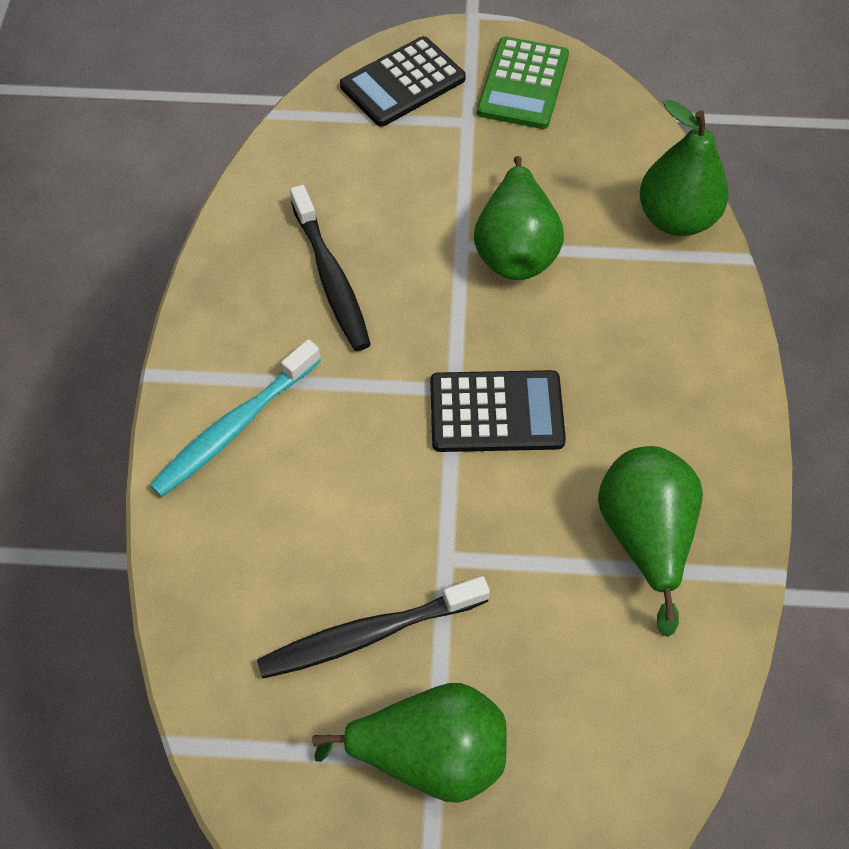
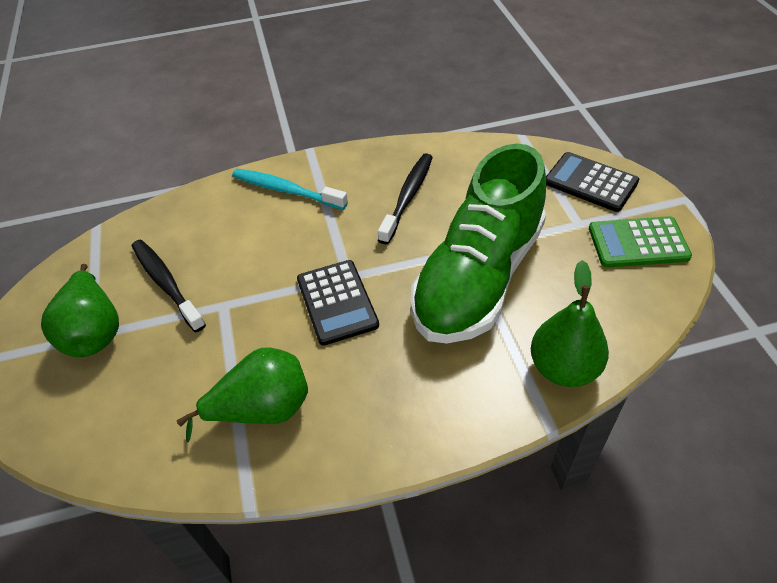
camera: 75 degrees right, 10 degrees down
(331, 278) = (408, 197): black toothbrush -> black toothbrush turned 150 degrees clockwise
(515, 249) = (478, 278): green pear -> green shoe

